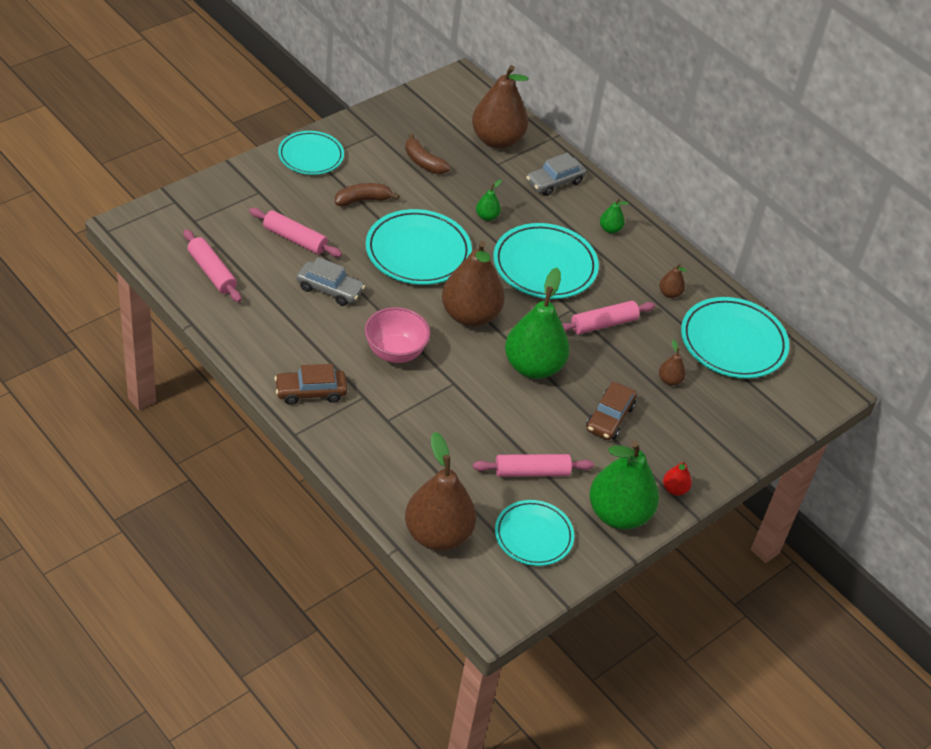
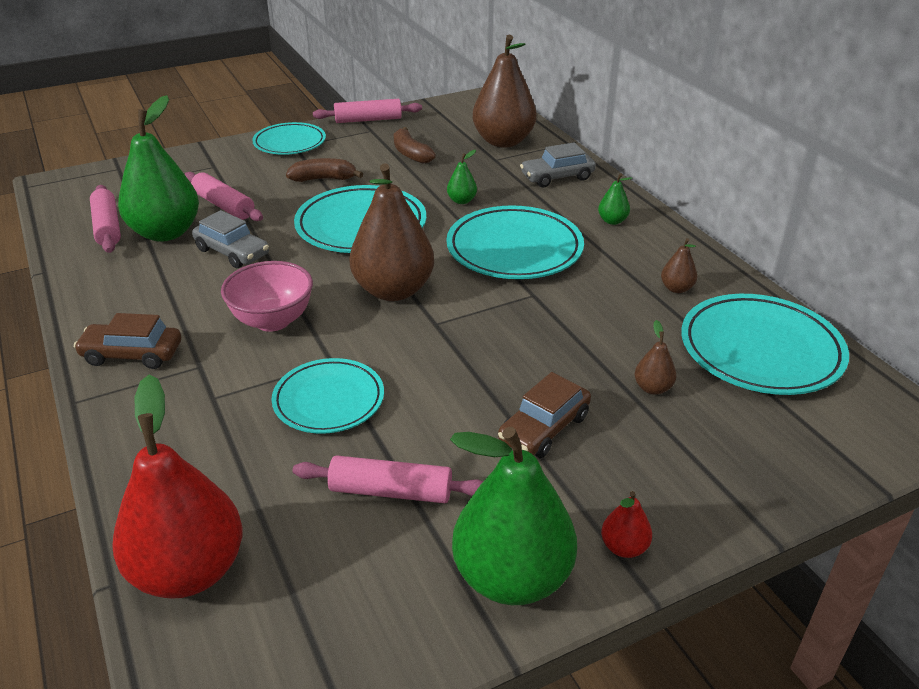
camera: 20 degrees right, 10 degrees down
(437, 534) = (189, 571): brown pear -> red pear
(533, 367) = (453, 353): green pear -> green pear (166, 233)
(533, 536) = (348, 595): turquoise plate -> turquoise plate (329, 400)
(603, 324) = (572, 314): pink rolling pin -> pink rolling pin (368, 120)

